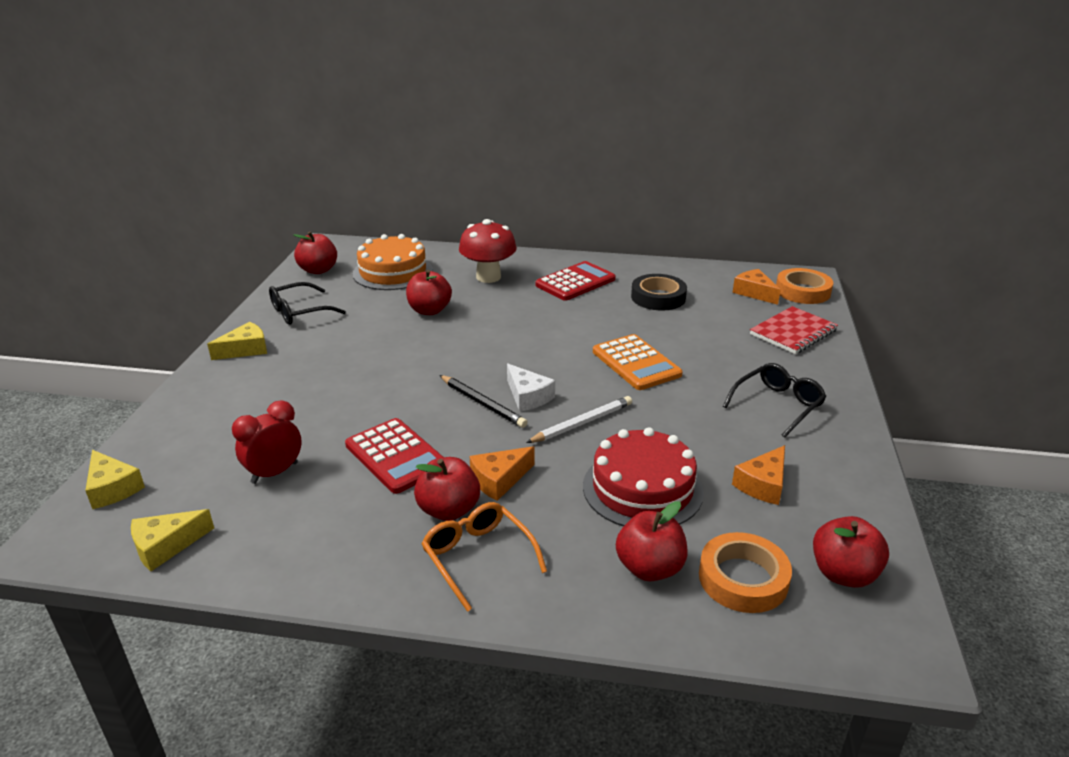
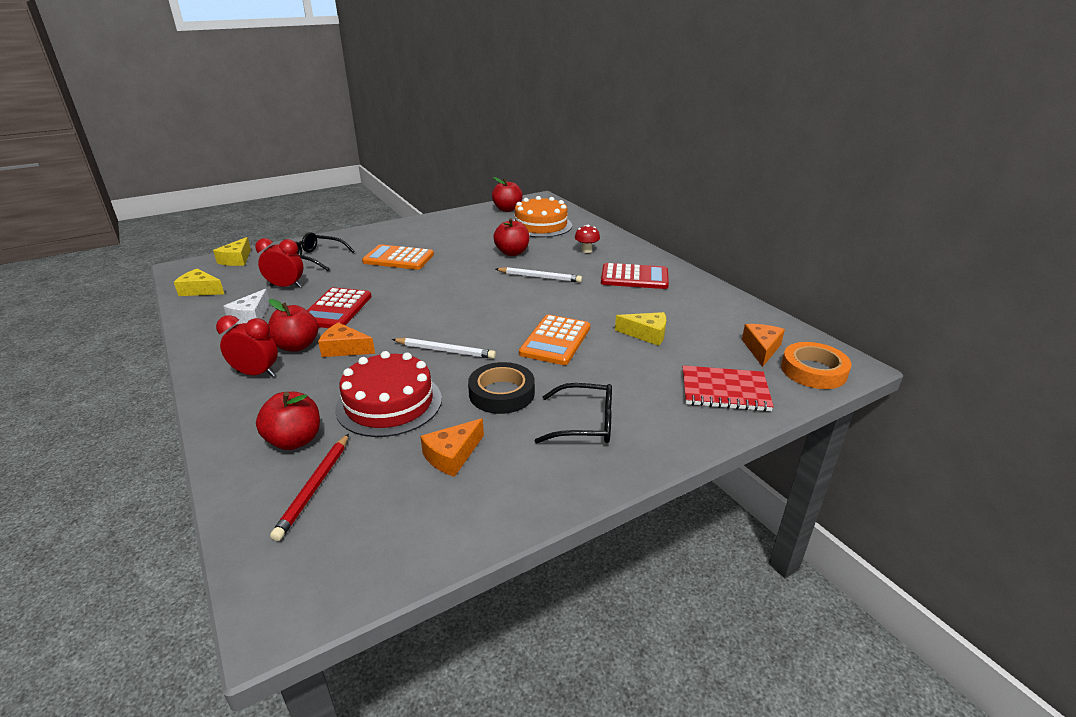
camera: 50 degrees right, 0 degrees up
(245, 349) = (395, 231): yellow cheese -> yellow cheese (646, 334)
(299, 312) = (453, 225): black glasses -> black glasses (316, 258)
(329, 374) = (398, 258): none -> orange calculator
(478, 557) = (256, 374): orange glasses -> red clock
(483, 403) = (425, 310): black pencil -> none
(488, 277) = (586, 250): red mushroom -> red mushroom, size x0.52
(506, 320) = (540, 277): none -> white pencil
(528, 396) = (453, 320): white cheese -> white cheese (251, 316)
(658, 297) = (671, 313): black tape -> black tape (501, 393)
(743, 579) = (314, 487): orange tape -> red pencil
(763, 484) = (452, 455): orange cheese -> orange cheese turned 45 degrees counterclockwise
(843, 574) = (363, 540): red apple -> none

